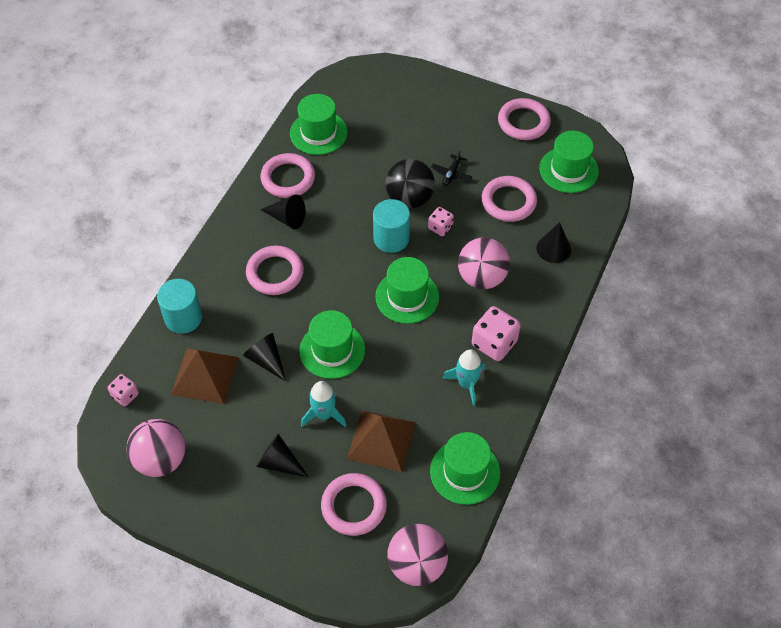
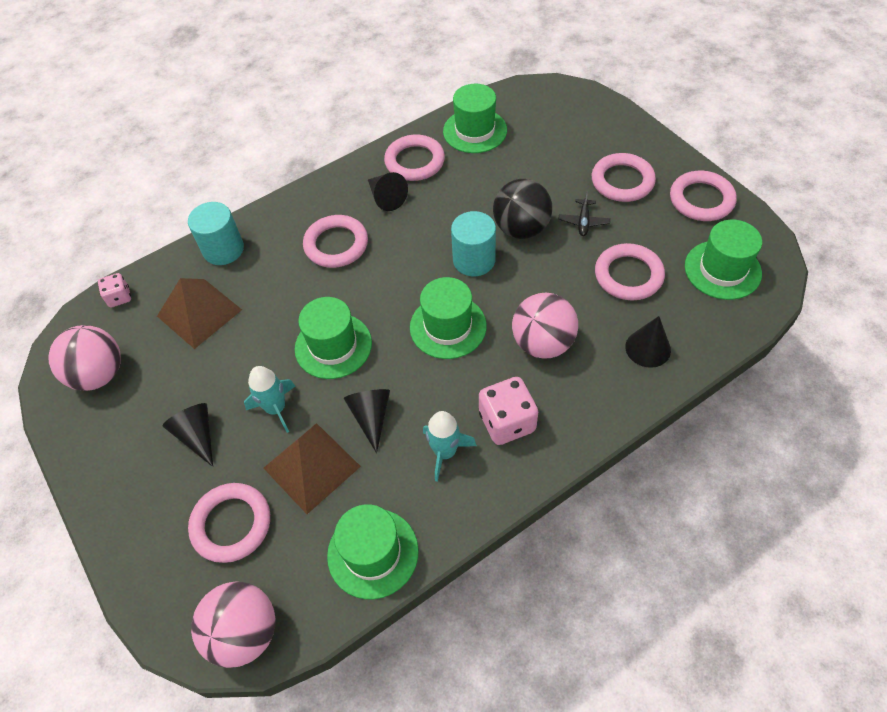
camera: 35 degrees right, 0 degrees up
(266, 360) = (264, 325): black cone -> black cone (371, 417)
(440, 227) = (533, 271): pink dice -> none
(451, 174) = (583, 221): black plane -> black plane turned 45 degrees counterclockwise
(459, 130) = (622, 181): none -> pink ring

